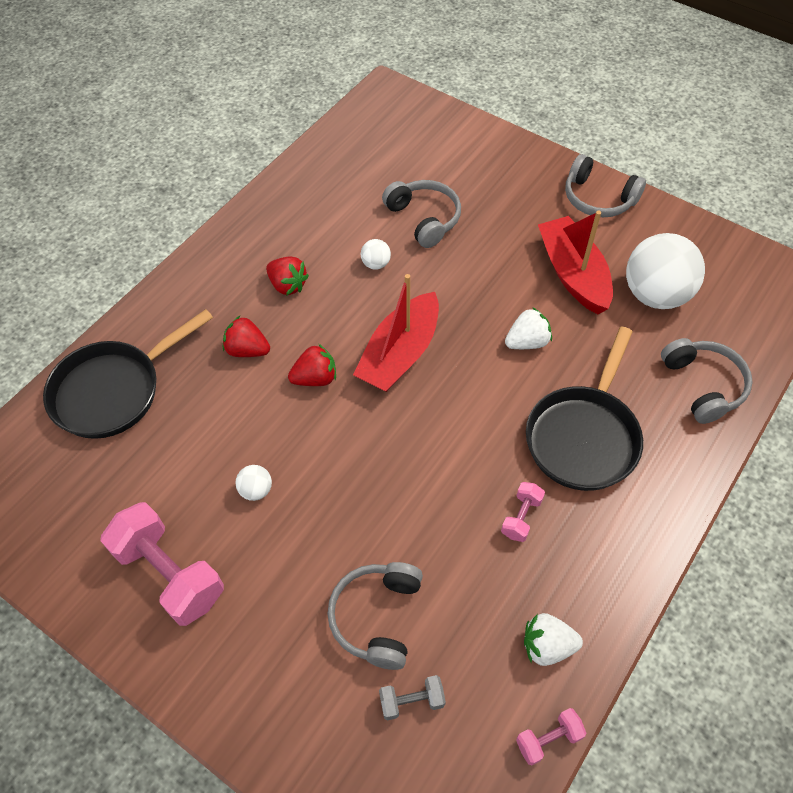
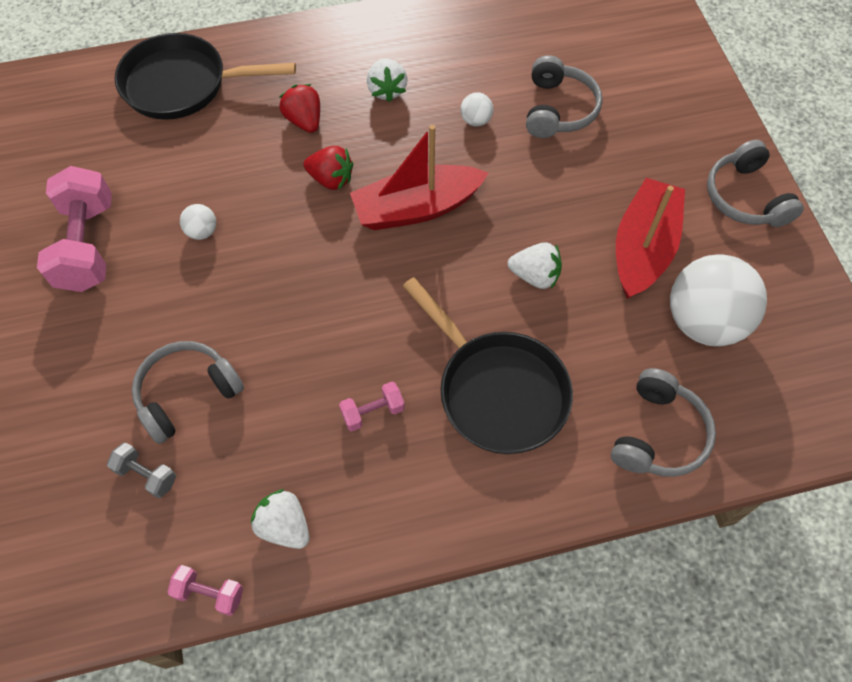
camera: 40 degrees right, 5 degrees up
(287, 285) = (387, 90): red strawberry -> white strawberry
(583, 436) = (497, 391): black pan -> black pan turned 105 degrees counterclockwise

